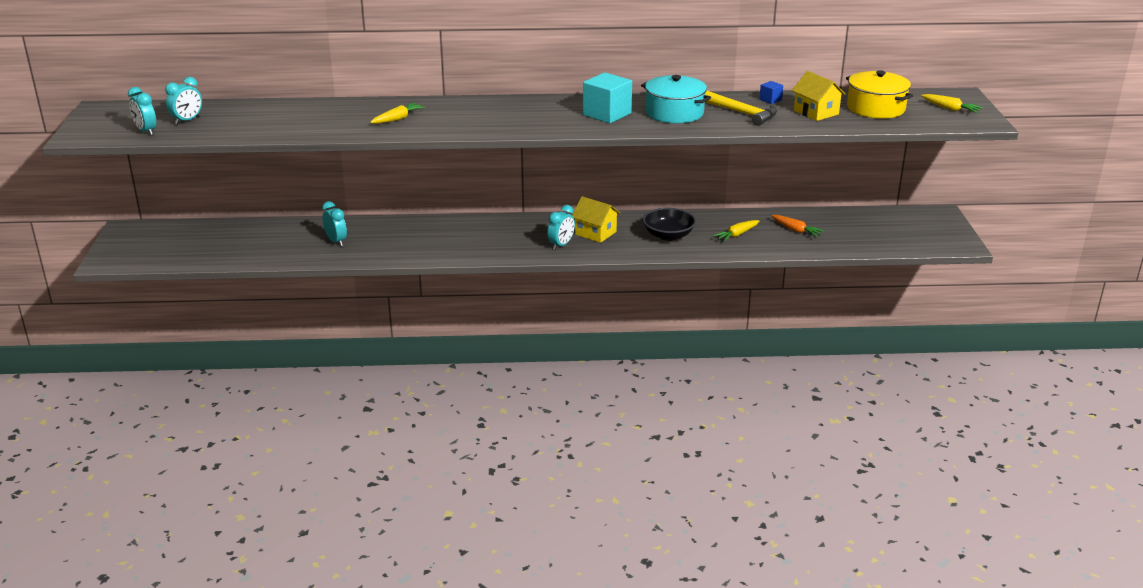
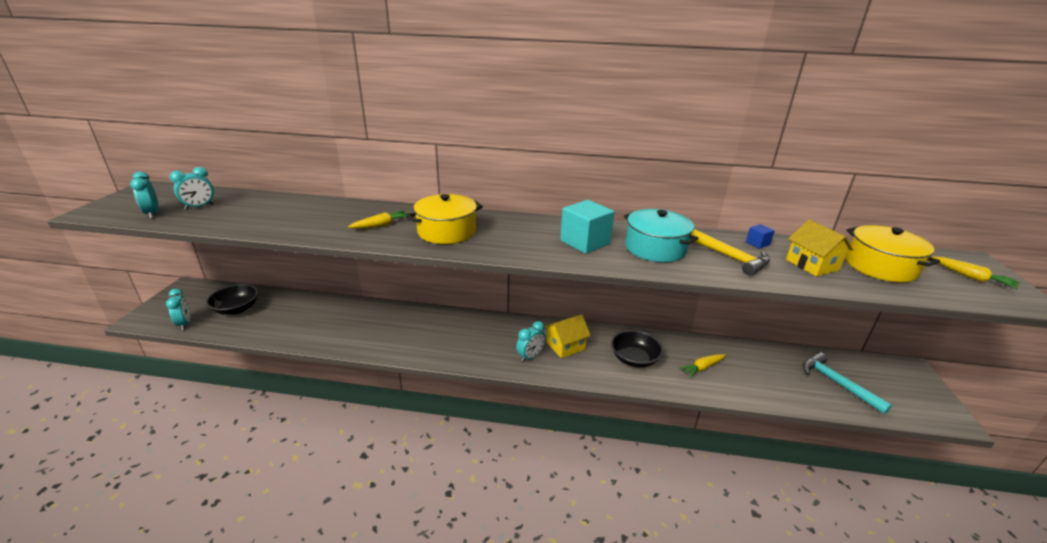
camera: 10 degrees right, 0 degrees up
(209, 241) = (236, 309): none -> black bowl
(336, 241) = (336, 323): turquoise clock -> turquoise clock (185, 324)
(468, 118) = (446, 231): none -> yellow pot
(595, 233) = (566, 346): yellow house -> yellow house turned 75 degrees counterclockwise
(795, 230) = (762, 370): orange carrot -> none
(866, 232) = (837, 383): none -> turquoise hammer

